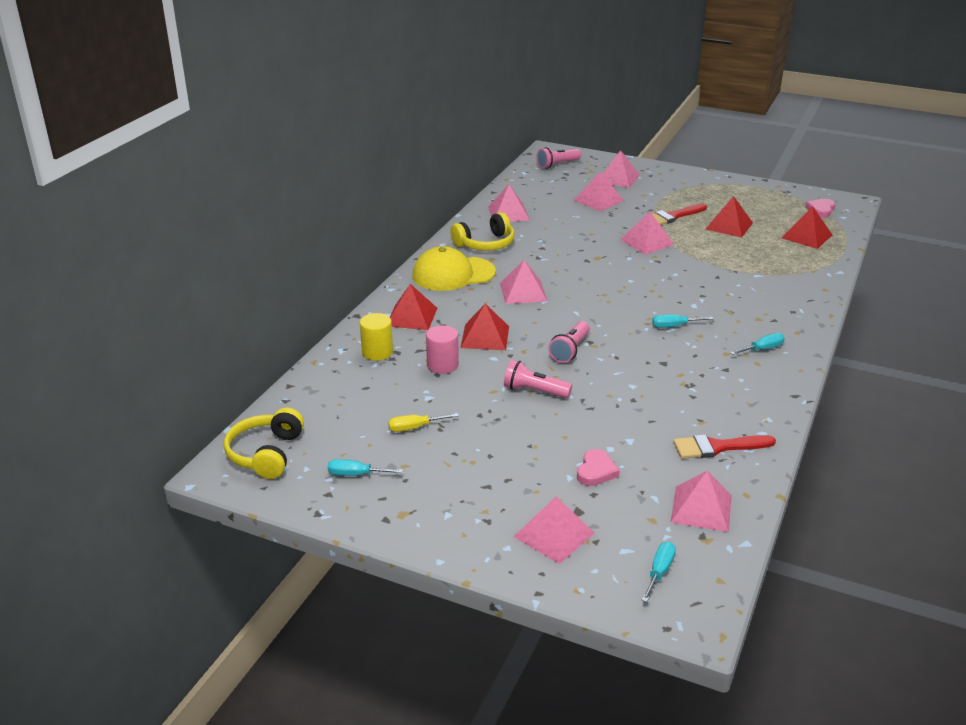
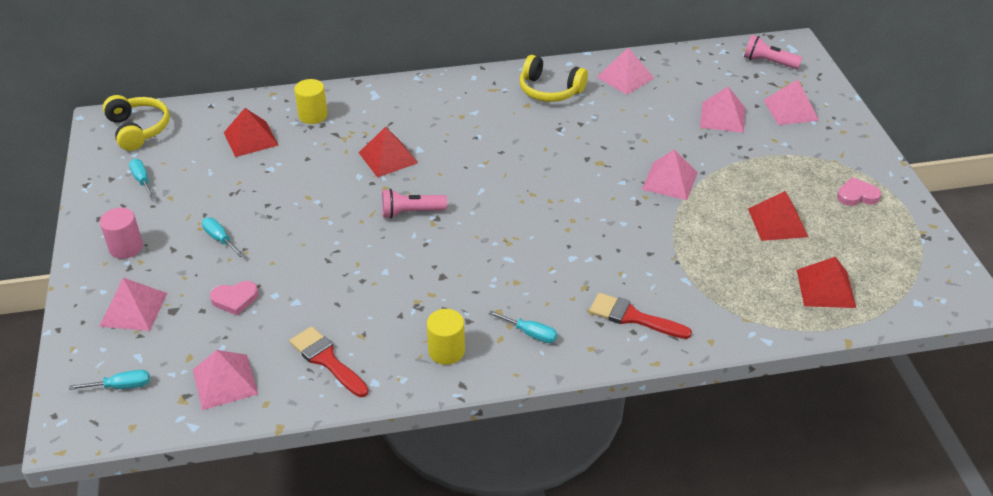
camera: 55 degrees right, 10 degrees up
(266, 454) = (138, 129): yellow headphones -> yellow headphones turned 90 degrees clockwise
(411, 317) = (382, 107): red pyramid -> red pyramid (250, 138)
(414, 428) = (223, 180): yellow screwdriver -> none
(442, 365) = (323, 155): pink cylinder -> pink cylinder (126, 247)
(453, 274) = (475, 97): yellow cap -> none
(523, 292) = (485, 146): pink pyramid -> none
(534, 391) = (326, 219): pink flashlight -> none
(672, 216) = (748, 177): red brush -> red brush (633, 317)
(674, 326) = (517, 259): turquoise screwdriver -> turquoise screwdriver (220, 239)
(752, 389) = (446, 351): none -> yellow cylinder
(821, 210) = (911, 279): pink heart -> pink heart (857, 195)

